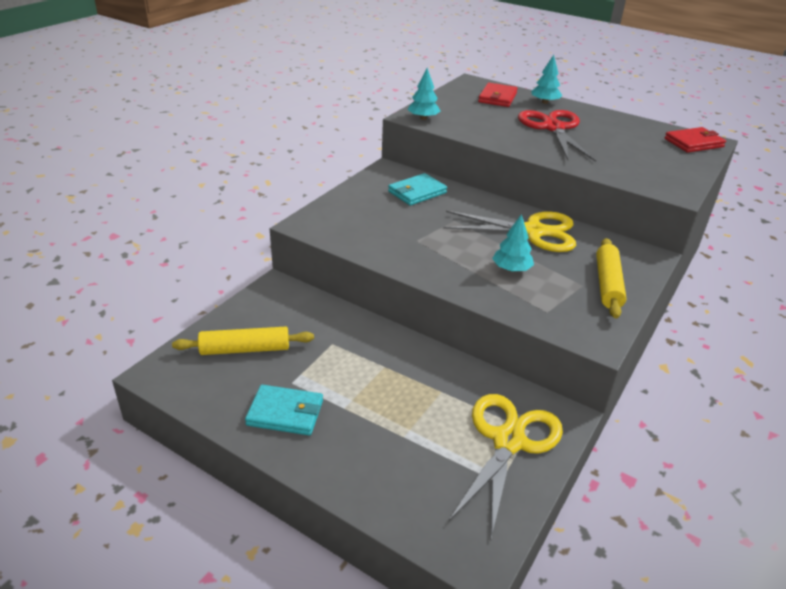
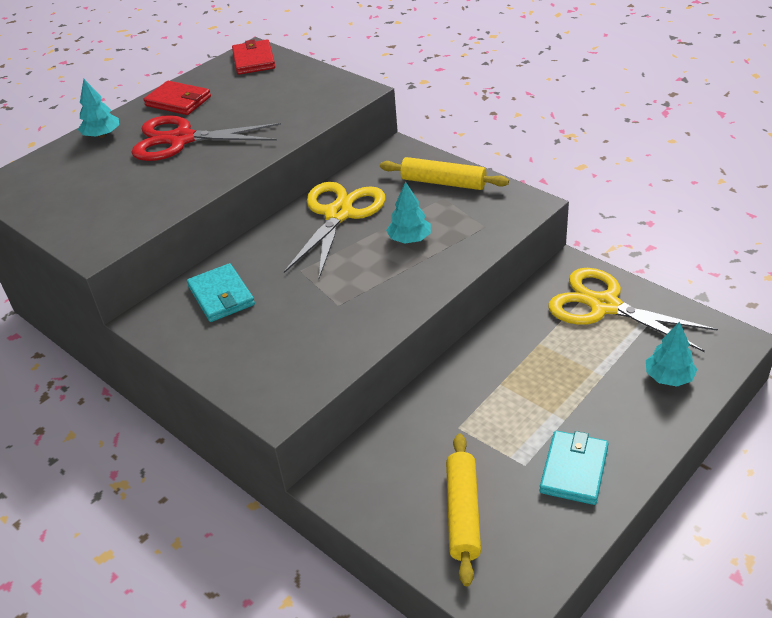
camera: 75 degrees left, 5 degrees up
(423, 118) = (104, 239): turquoise tree -> turquoise tree (669, 377)
(497, 98) = (67, 170): red wallet -> red wallet (178, 101)

